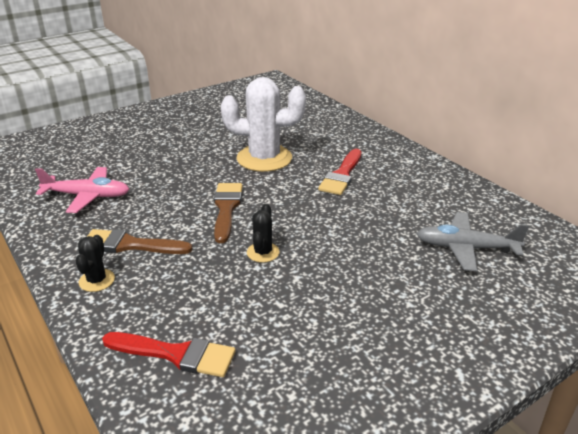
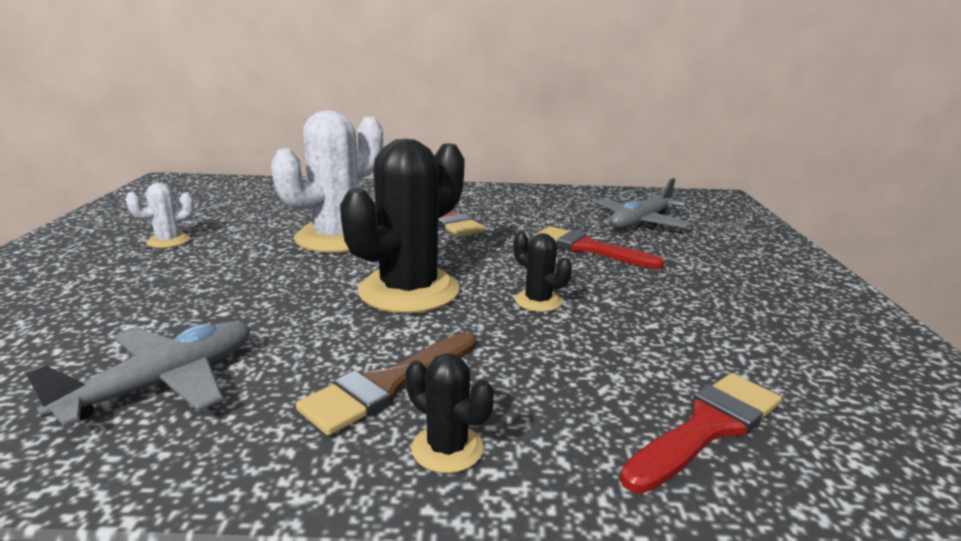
camera: 55 degrees left, 10 degrees down
(87, 196) = (164, 383): pink plane -> grey plane
(201, 124) = (168, 241): none -> white cactus
(226, 208) = (409, 291): brown brush -> black cactus
(372, 242) = (588, 248): none -> red brush

